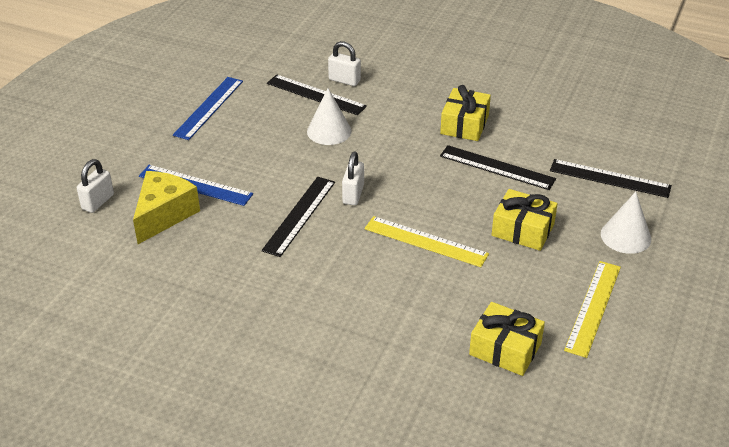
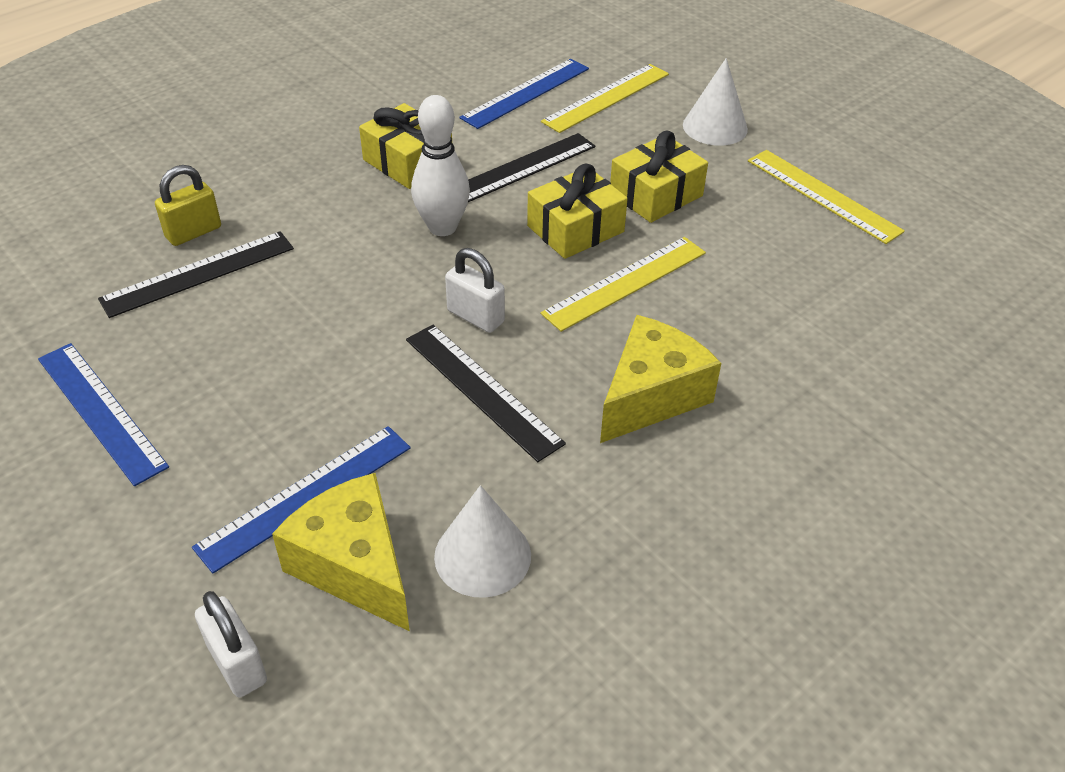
camera: 65 degrees left, 5 degrees up
(329, 131) = (304, 290): white cone -> white cone (482, 555)
(337, 278) = (651, 396): none -> yellow cheese
(344, 80) = (193, 232): white padlock -> yellow padlock
(417, 157) = (442, 227): none -> white bowling pin
(505, 349) = (864, 289): yellow gift -> yellow gift (575, 229)
(579, 144) = (526, 93): none -> blue ruler
(610, 178) = (606, 98): black ruler -> yellow ruler

